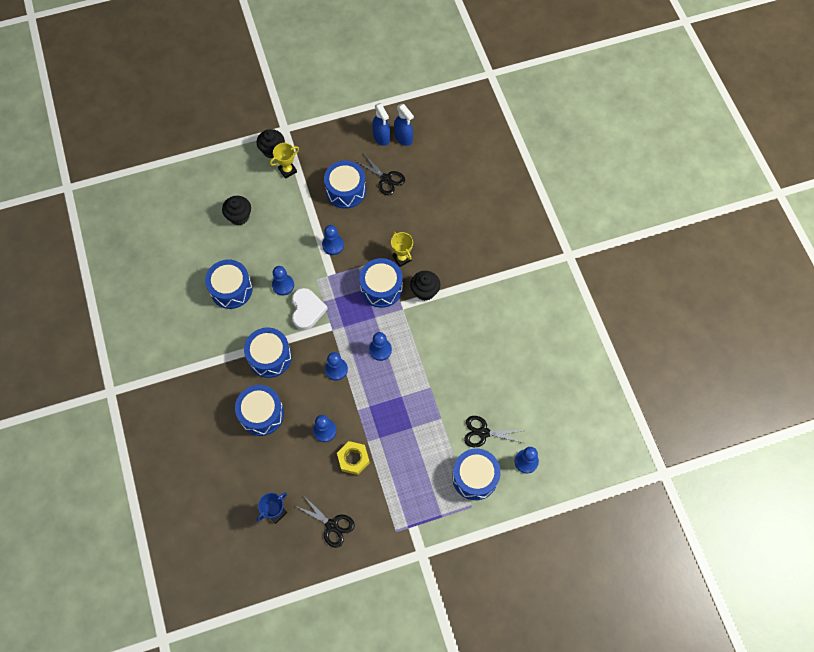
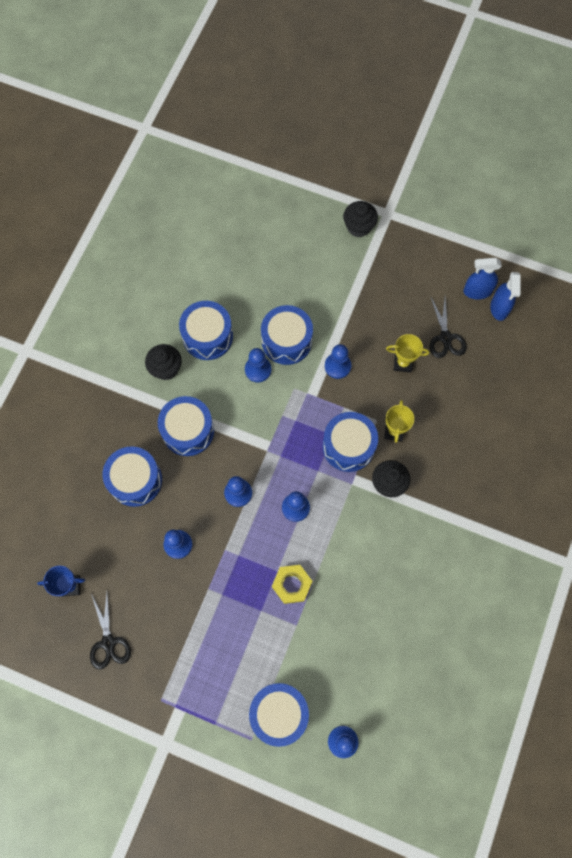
camera: 40 degrees right, 5 degrees up
(239, 216) = (273, 270): black cupcake -> black cupcake (166, 368)
(287, 170) = (356, 258): yellow trophy -> yellow trophy (403, 363)
(307, 310) = (260, 412): white heart -> none
(346, 190) = (396, 320): blue drum -> blue drum (286, 341)
(353, 459) = (181, 595): yellow nut -> yellow nut (292, 584)
(381, 137) = (477, 291): blue spray bottle -> blue spray bottle turned 75 degrees clockwise
(483, 432) = (325, 675): black scissors -> none

